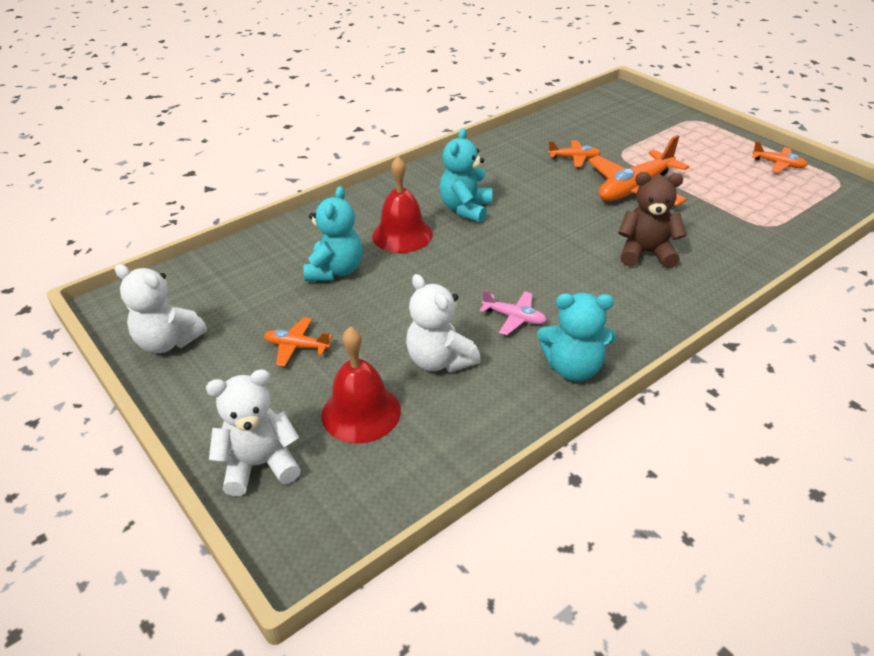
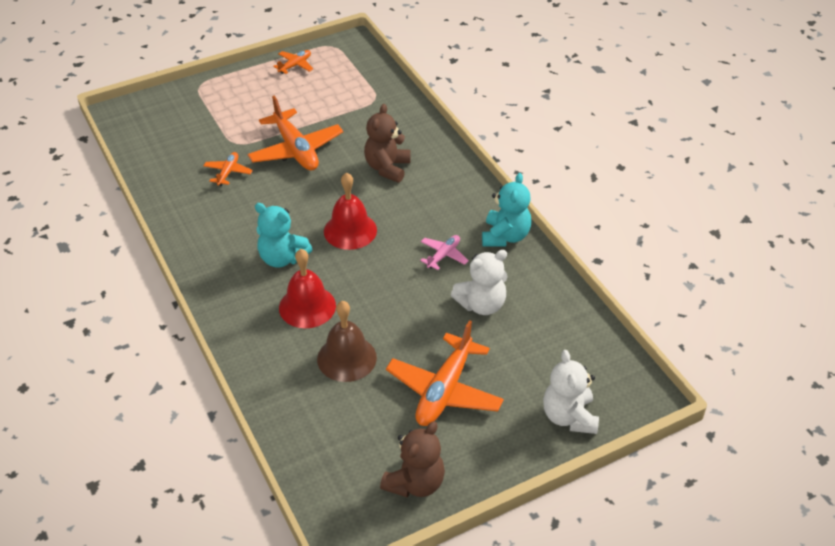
camera: 80 degrees left, 5 degrees up
(168, 342) = (415, 483): white teddy bear -> brown teddy bear
(297, 346) = (444, 390): orange plane -> orange plane, size x2.01
(335, 270) = (346, 358): turquoise teddy bear -> brown bell
(361, 412) = (527, 355): red bell -> red bell (350, 230)

